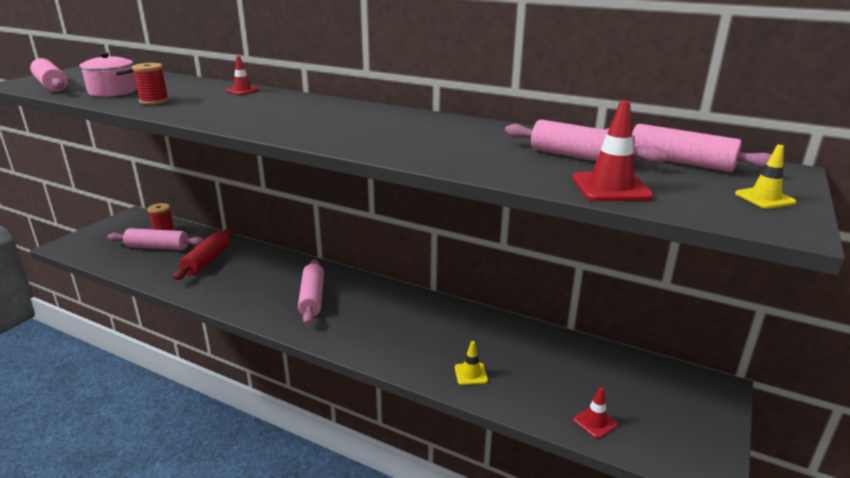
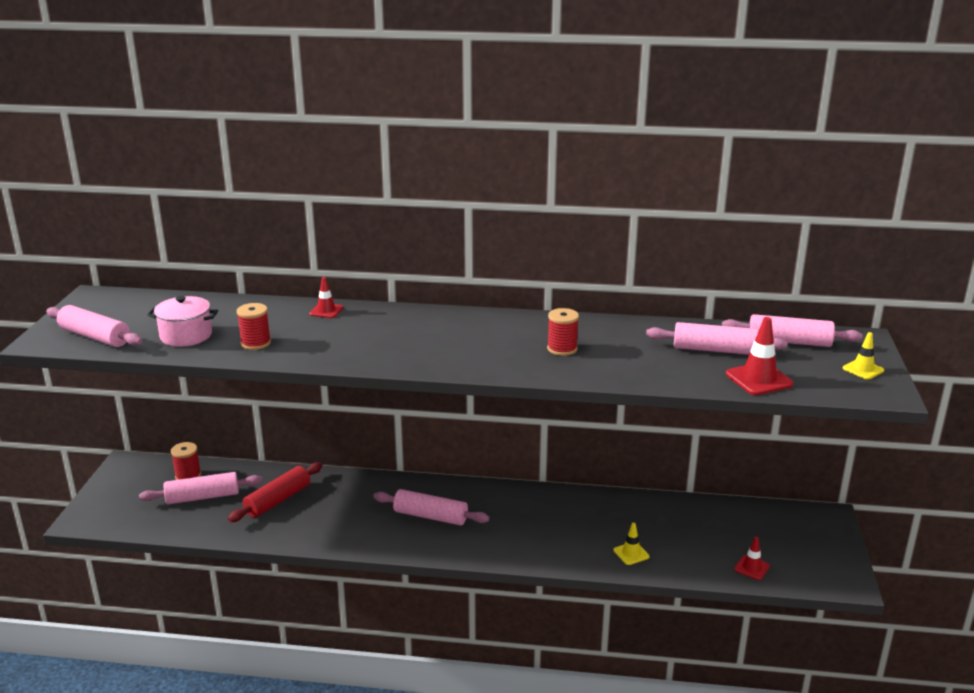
camera: 20 degrees left, 0 degrees up
(207, 260) = (278, 500): red rolling pin -> red rolling pin turned 45 degrees clockwise
(312, 298) = (430, 516): pink rolling pin -> pink rolling pin turned 45 degrees counterclockwise
(412, 136) = (562, 349): none -> red spool

